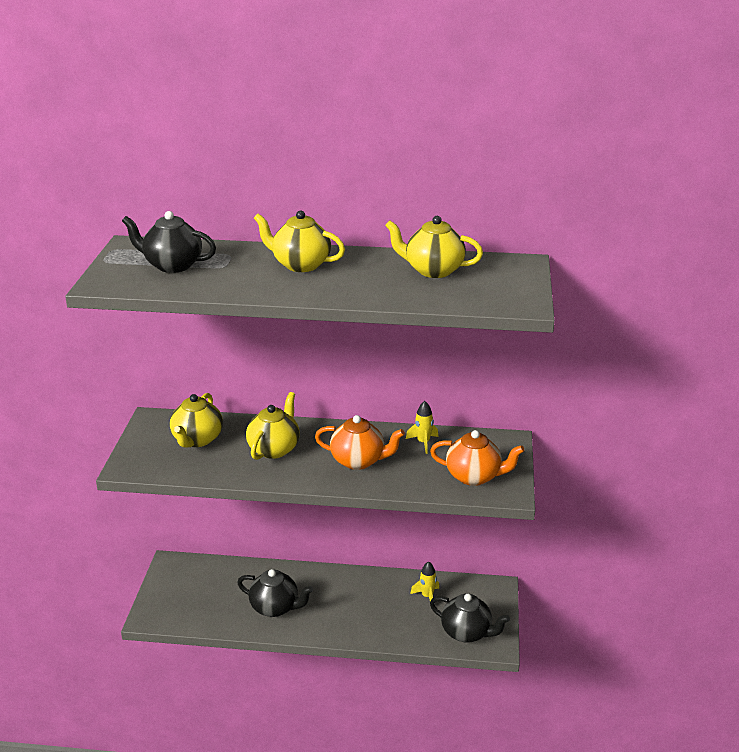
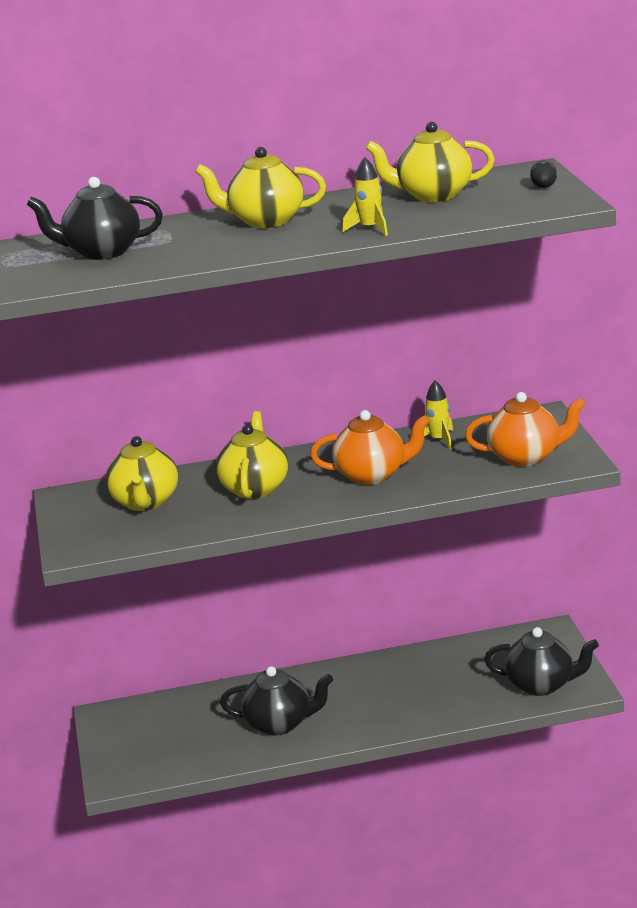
camera: 15 degrees left, 5 degrees down
(427, 596) = (468, 662): yellow rocket -> yellow rocket (370, 229)
(517, 284) = (544, 187): none -> black egg

